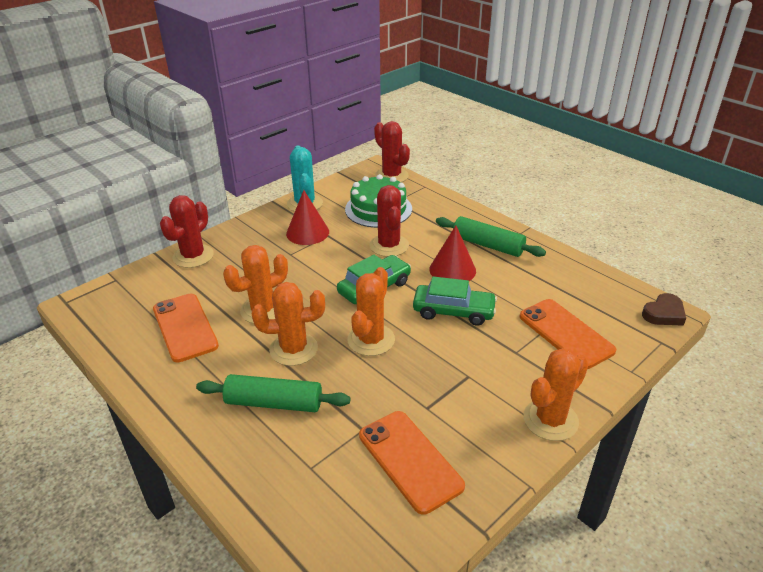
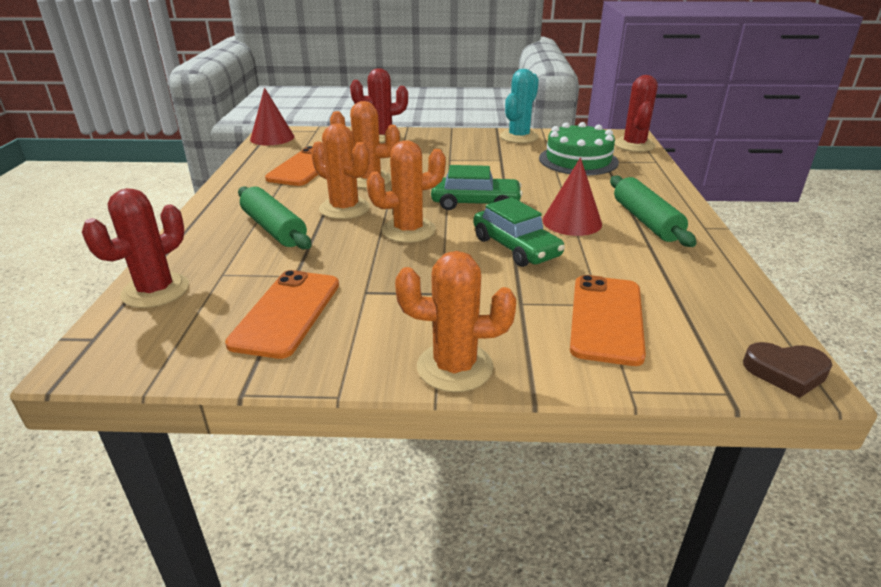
camera: 45 degrees right, 5 degrees down
(307, 232) = (487, 153): red cone -> red cone (272, 138)
(389, 245) = (541, 184): red cactus -> red cactus (155, 291)

